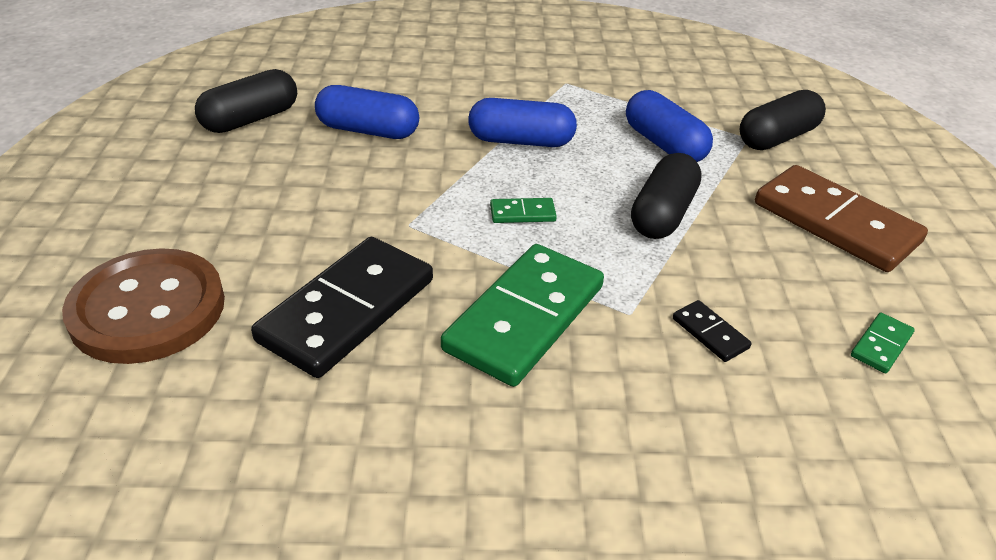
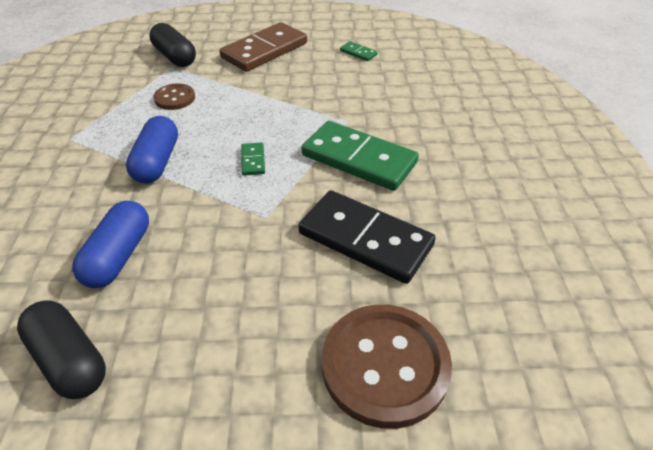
camera: 90 degrees left, 5 degrees up
(663, 214) = (255, 104): black capsule -> none
(664, 144) = (175, 98): blue capsule -> brown button
(710, 333) = (359, 97): black domino -> none

